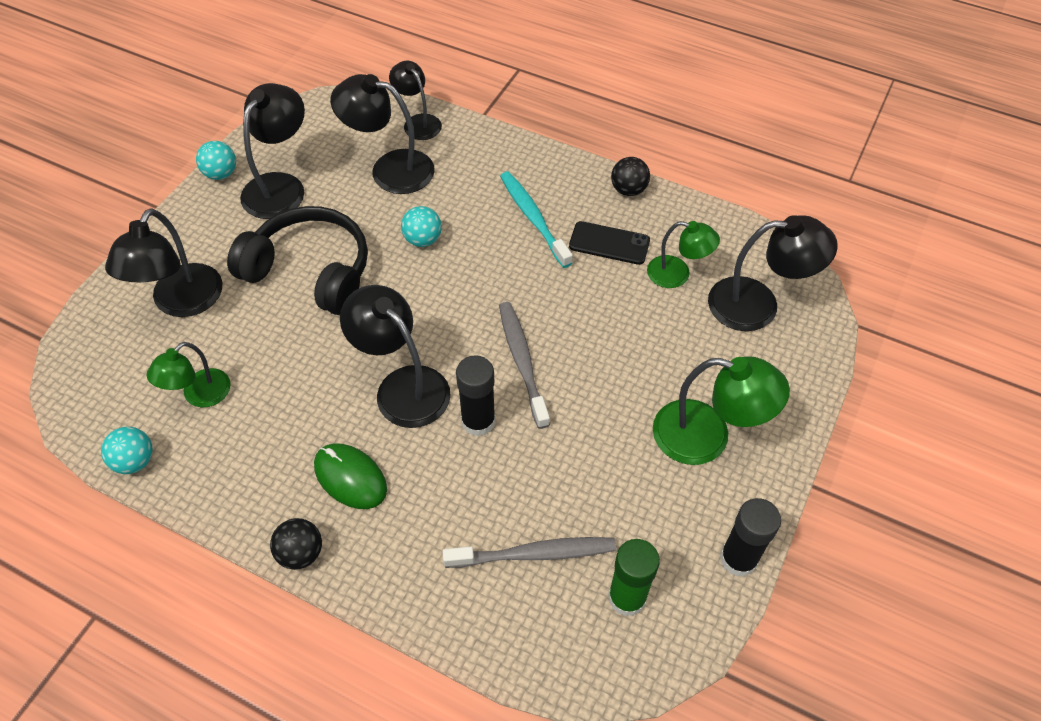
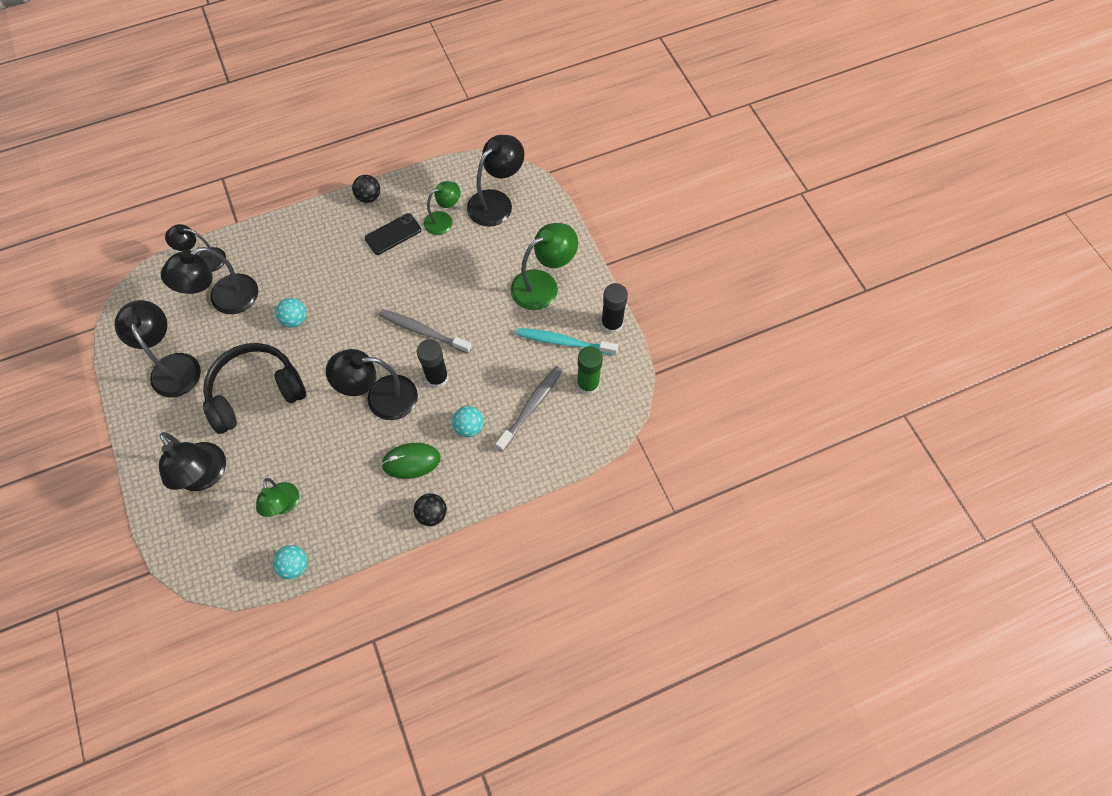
camera: 50 degrees left, 10 degrees up
(221, 174) = (125, 392): turquoise ball -> turquoise ball (469, 427)
(533, 218) = (339, 255): turquoise toothbrush -> turquoise toothbrush (564, 342)

